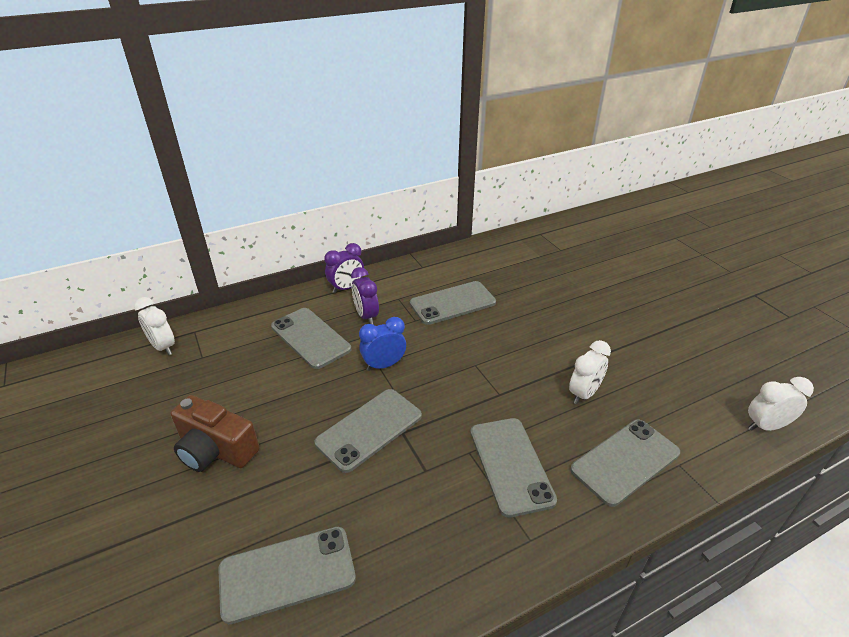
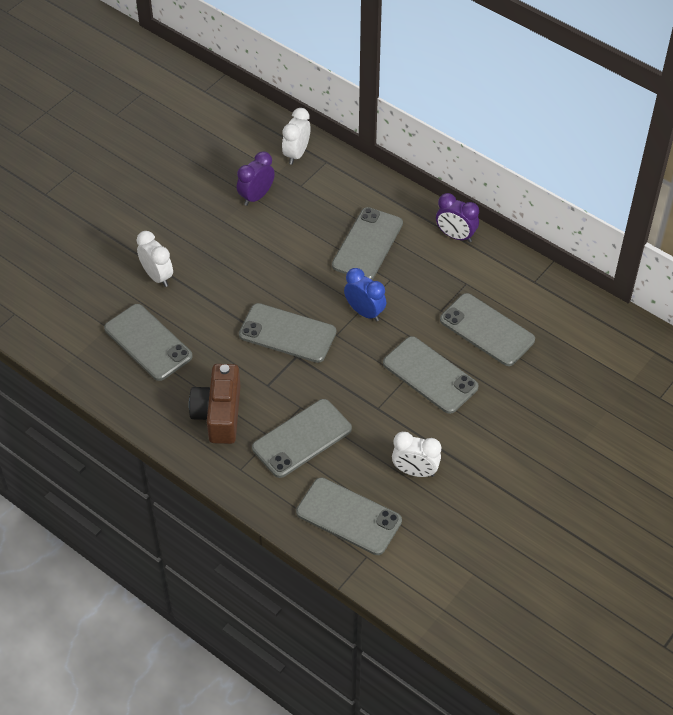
camera: 65 degrees right, 15 degrees up
(215, 450) = (217, 251): brown camera -> brown camera (219, 414)
(366, 316) = (422, 270): purple clock -> purple clock (256, 196)
(480, 349) = (430, 375): none -> grey phone
(766, 426) = (453, 622): white clock -> white clock (157, 276)

